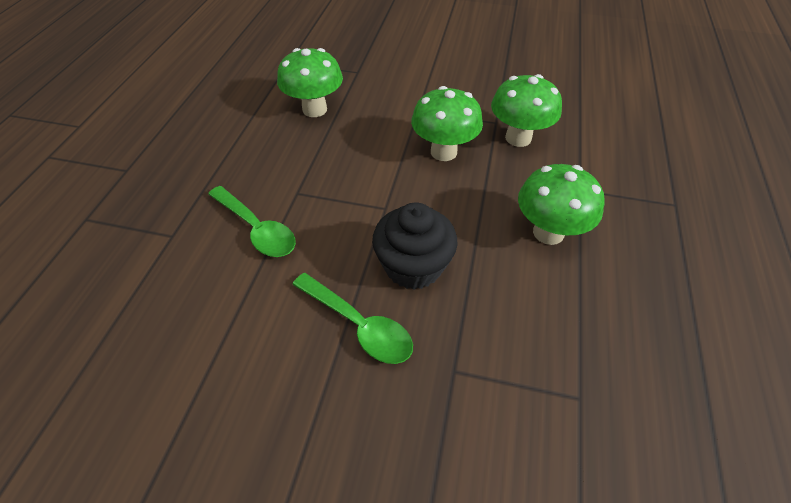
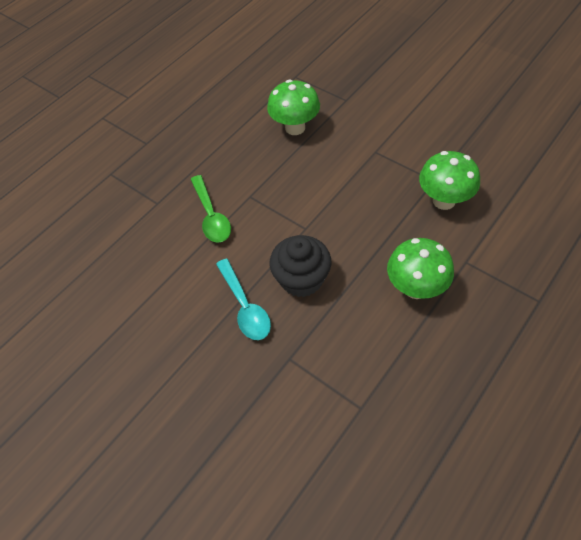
camera: 30 degrees right, 5 degrees up
(359, 325) = (245, 306): green spoon -> turquoise spoon
(443, 152) = (375, 195): green mushroom -> none

